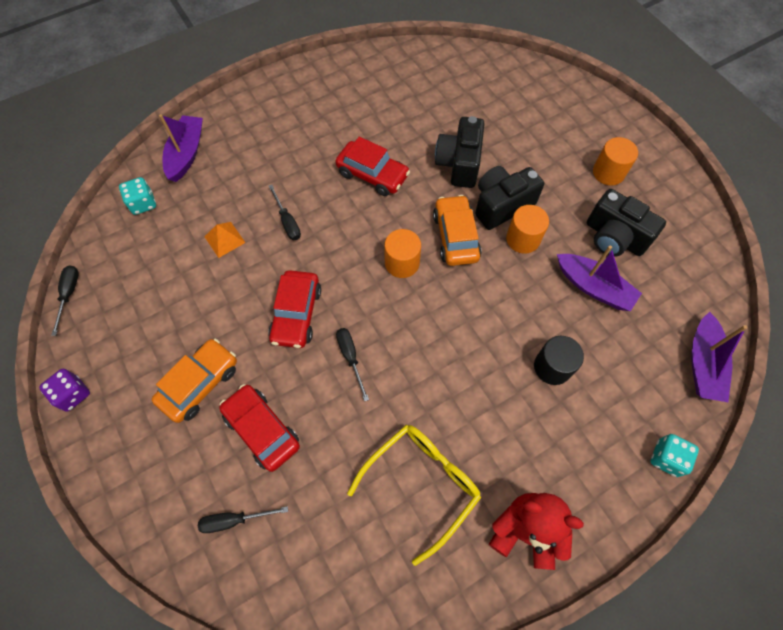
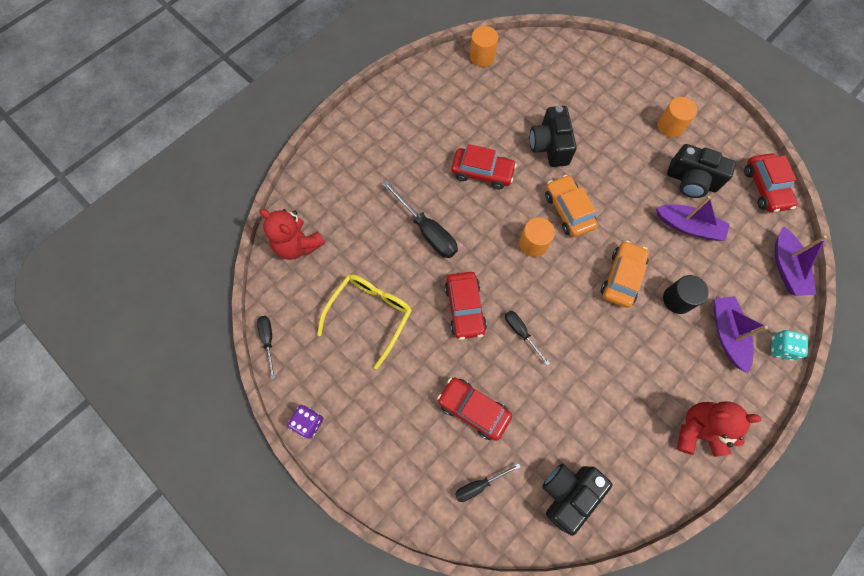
camera: 15 degrees left, 5 degrees up
(143, 204) = (298, 245): turquoise dice -> red teddy bear
(186, 154) = (317, 191): purple boat -> purple boat (727, 334)
(200, 384) = (409, 386): orange car -> orange car (622, 277)
(224, 239) = (380, 259): orange pyramid -> none
(287, 221) = (427, 231): black screwdriver -> black screwdriver, size x1.74
(422, 483) = (611, 416): yellow glasses -> yellow glasses (370, 314)
(501, 205) = (595, 175): black camera -> black camera (568, 493)
(523, 239) = (621, 199): orange cylinder -> orange cylinder (482, 56)
(704, 265) = (765, 188): none -> red car

